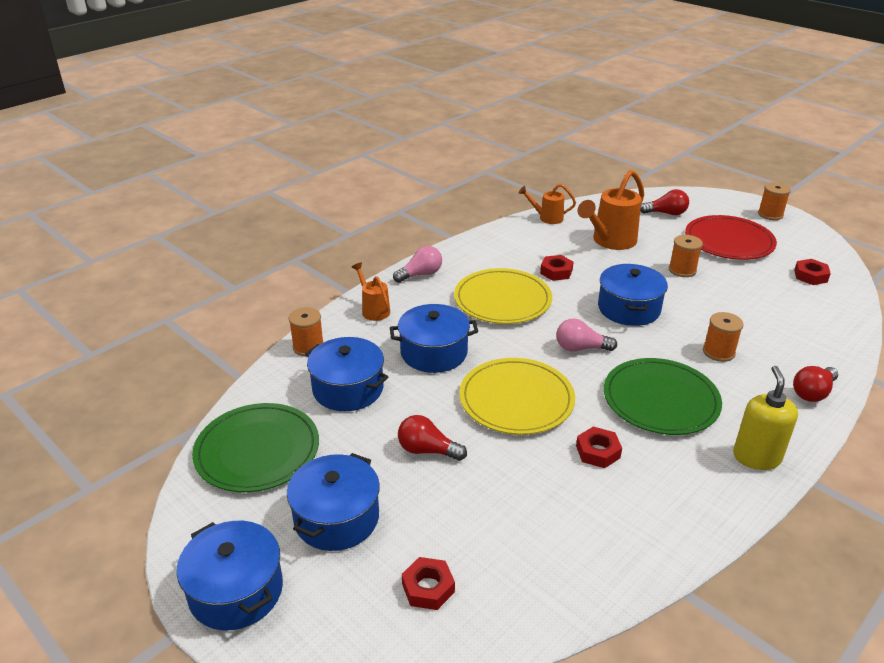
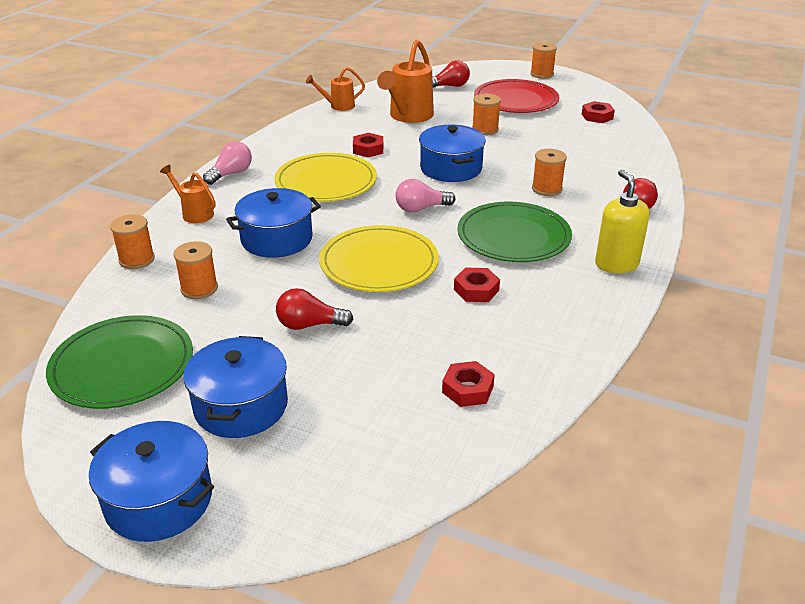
camera: 20 degrees left, 0 degrees up
(348, 389) = (199, 288): blue pot -> orange spool
(428, 588) = (365, 442): red nut -> red nut (467, 389)

